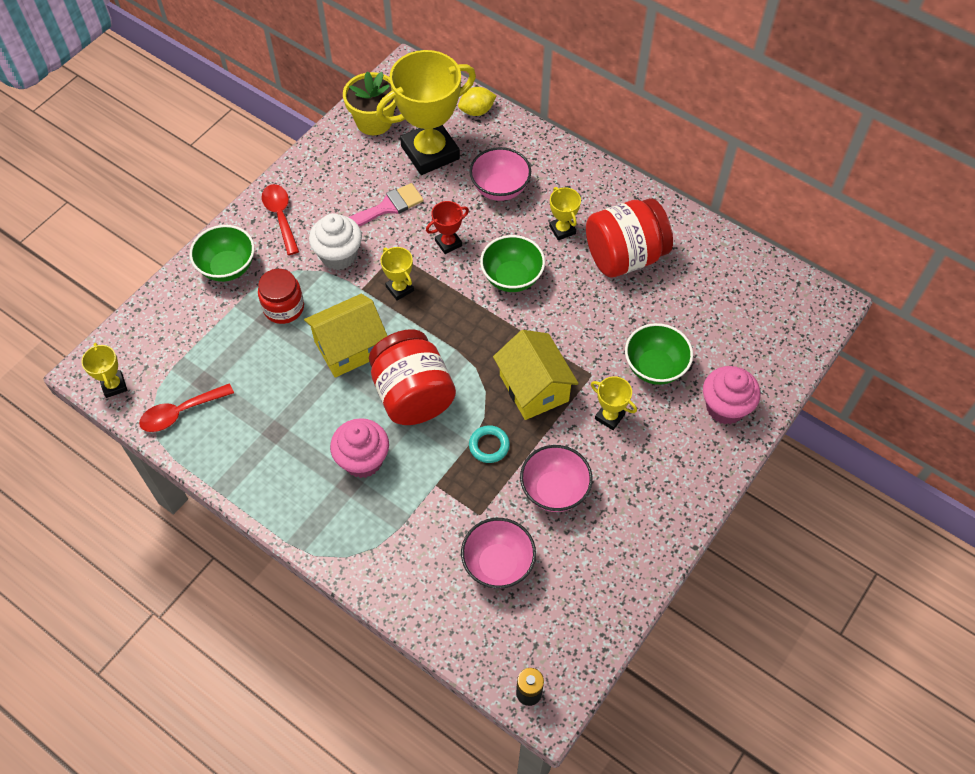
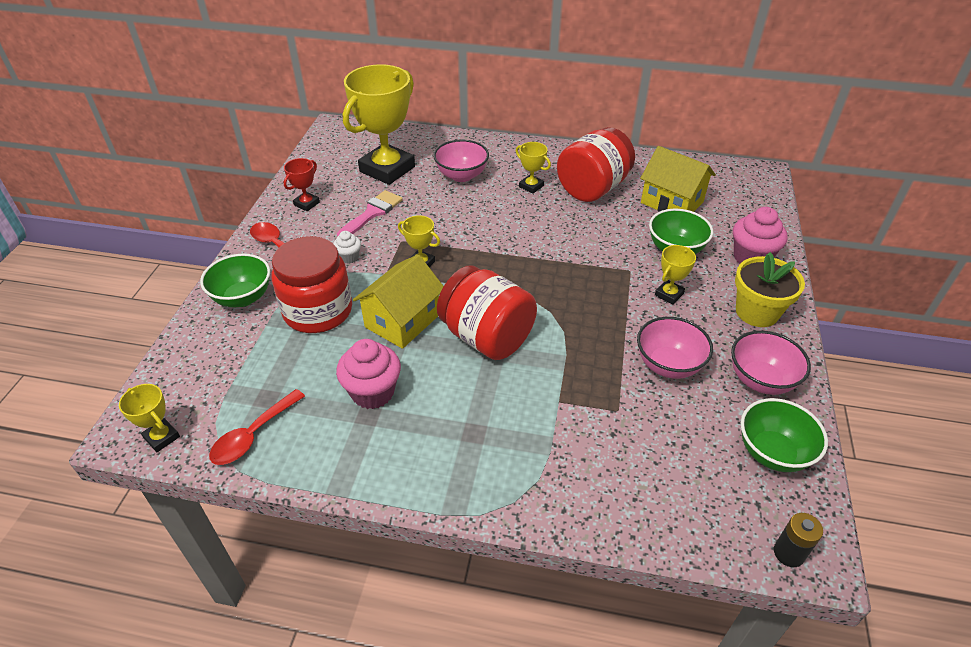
camera: 25 degrees left, 15 degrees down
(283, 307) = (318, 311): red jar -> red jar, size x1.61
(339, 256) = (349, 257): white cupcake -> white cupcake, size x0.54
(363, 460) = (474, 407): pink cupcake -> pink cupcake (373, 392)
(374, 121) = (325, 163): yellow flower pot -> yellow flower pot (756, 312)
(448, 243) = (443, 221): red trophy -> red trophy (306, 204)
(477, 111) = (409, 136): yellow lemon -> none
(489, 446) = (584, 352): turquoise ring -> none
(498, 564) = (667, 446): pink bowl -> pink bowl (761, 380)
(512, 278) = (513, 227): green bowl -> green bowl (772, 452)
(534, 388) = (590, 295): yellow house -> yellow house (672, 202)
(609, 416) = (669, 294): yellow trophy -> yellow trophy turned 60 degrees counterclockwise

